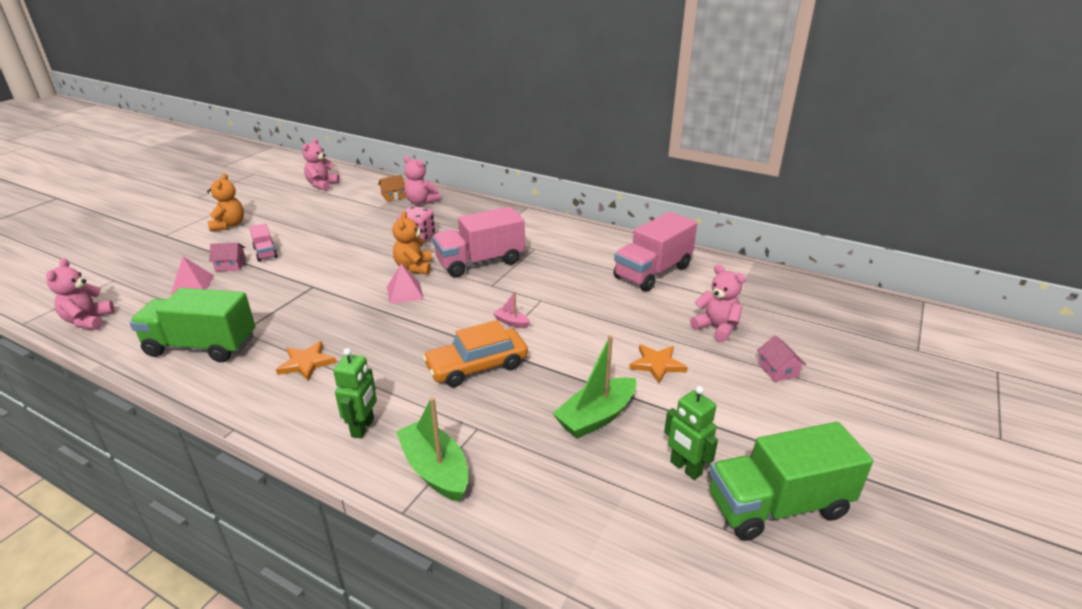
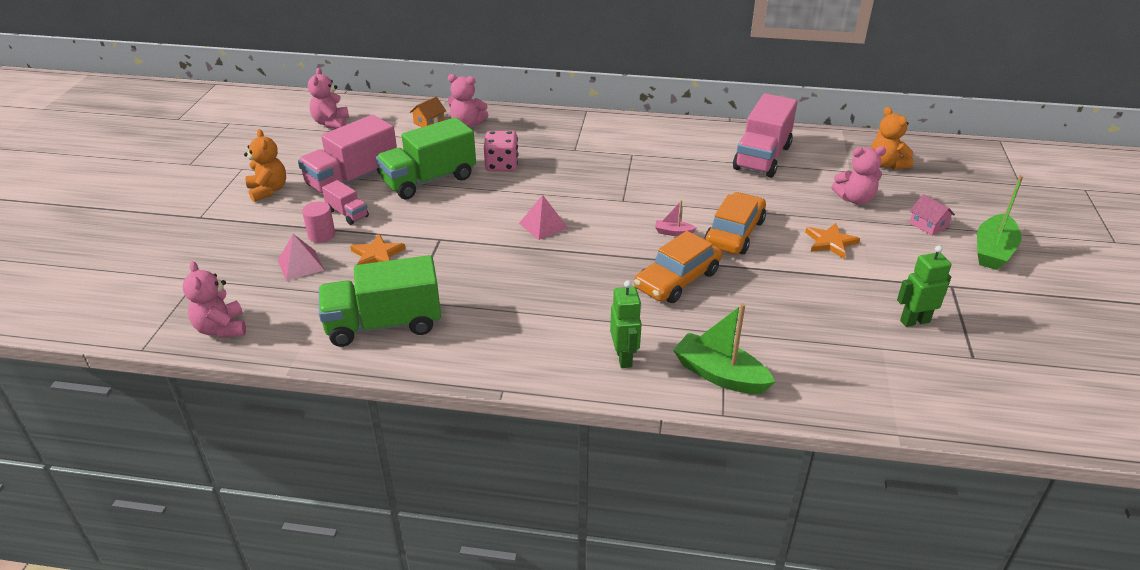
camera: 20 degrees left, 5 degrees up
(230, 265) = (321, 235): pink house -> pink cylinder
(306, 363) = (512, 315): orange star -> orange star (377, 255)
(414, 268) = (528, 198): orange teddy bear -> orange teddy bear (886, 164)
(480, 262) = (591, 179): pink truck -> pink truck (353, 179)
(568, 335) = (734, 233): none -> orange car
(596, 417) = (815, 298): green boat -> green boat (993, 251)
(685, 468) = (914, 321): green robot -> green robot turned 135 degrees clockwise
(716, 328) = (855, 199): pink teddy bear -> pink teddy bear turned 150 degrees clockwise
(777, 505) = (998, 331): green truck -> green truck (429, 180)

